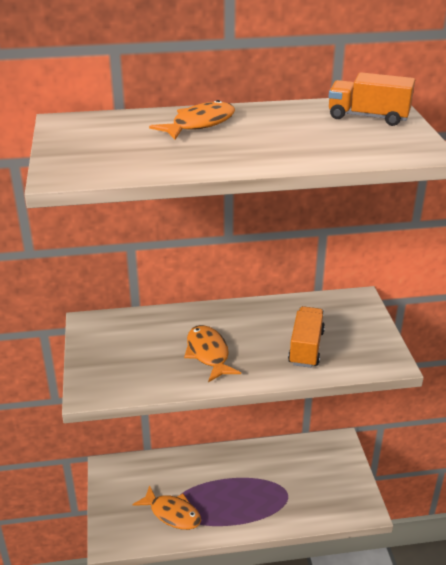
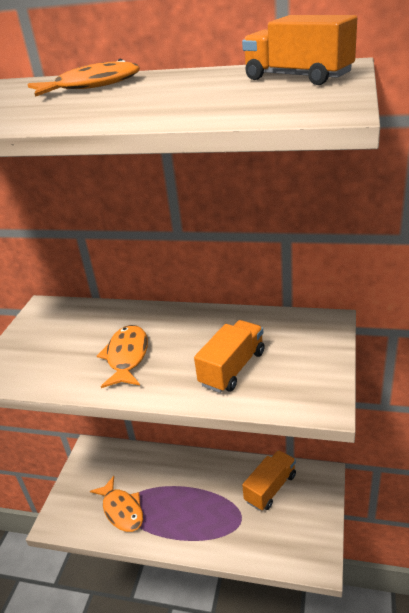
camera: 25 degrees right, 0 degrees up
(301, 462) = (270, 488): none -> orange truck

